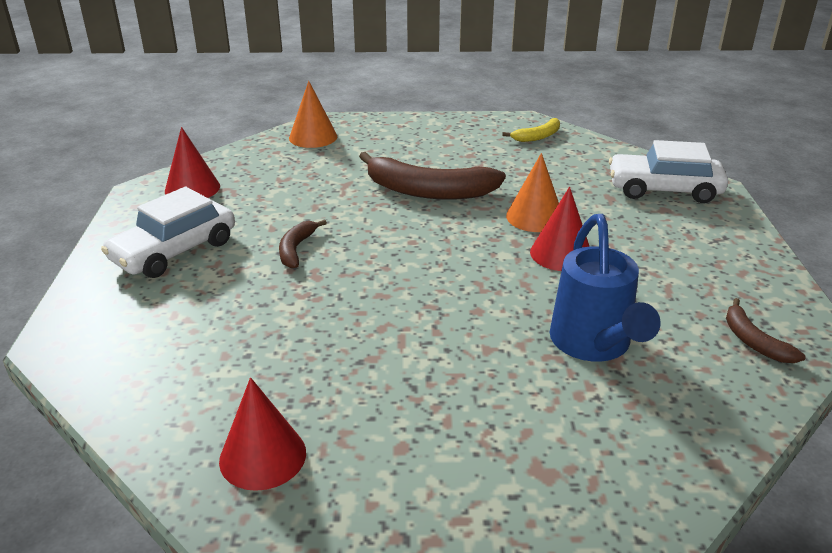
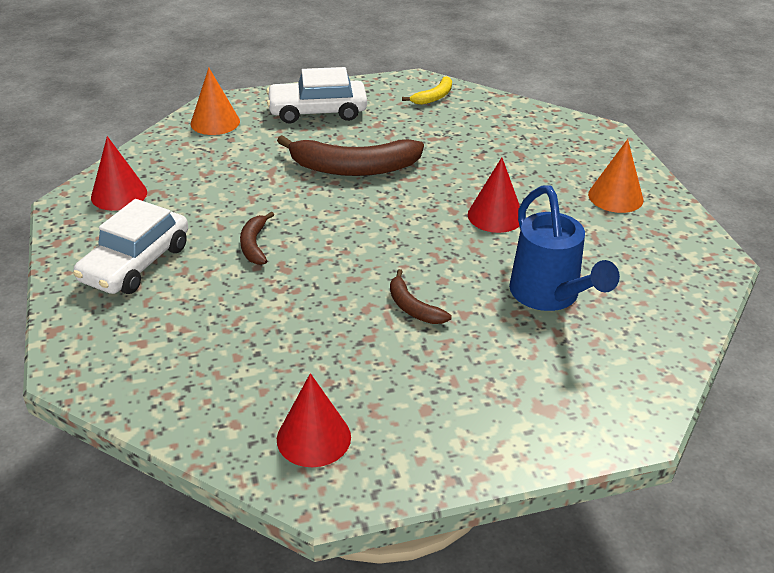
camera: 15 degrees left, 5 degrees up
(535, 217) = (460, 182): orange cone -> orange cone (615, 197)
(664, 189) = (564, 140): white car -> white car (317, 111)
(753, 341) = (673, 273): brown banana -> brown banana (413, 307)

